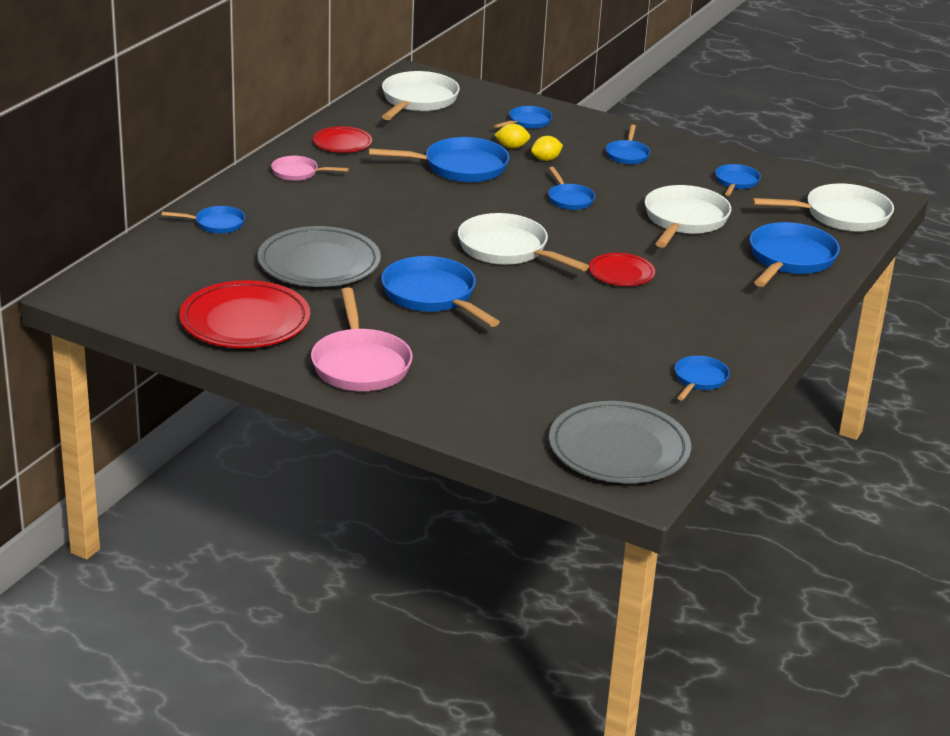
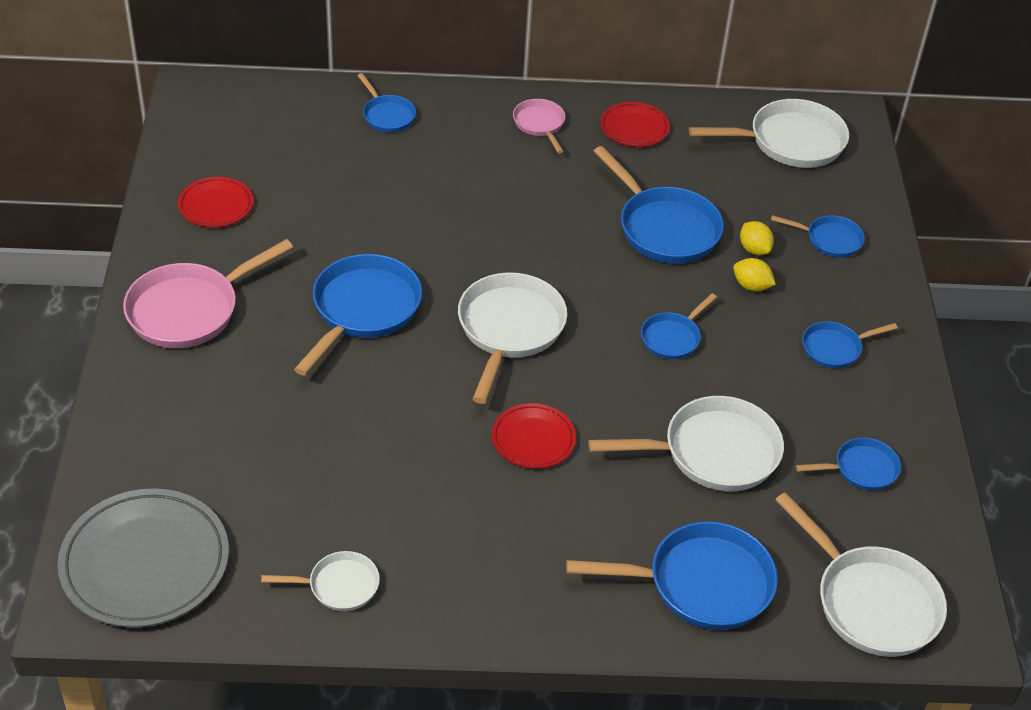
camera: 60 degrees right, 15 degrees up
(245, 321) = (216, 206): red plate -> red plate, size x0.55
(319, 263) = (365, 209): grey plate -> none
(699, 380) = (339, 586): blue pan -> white pan

